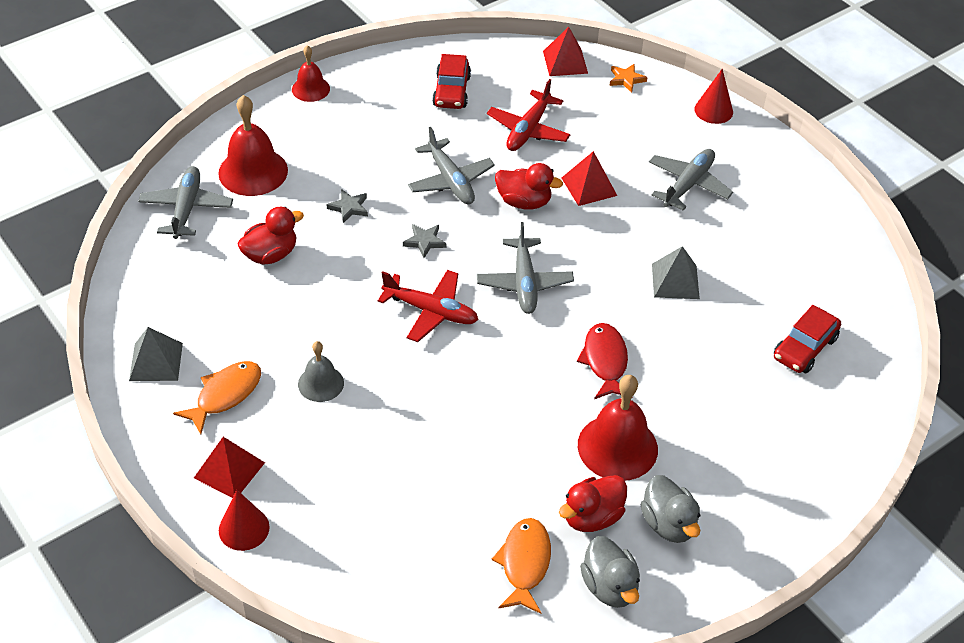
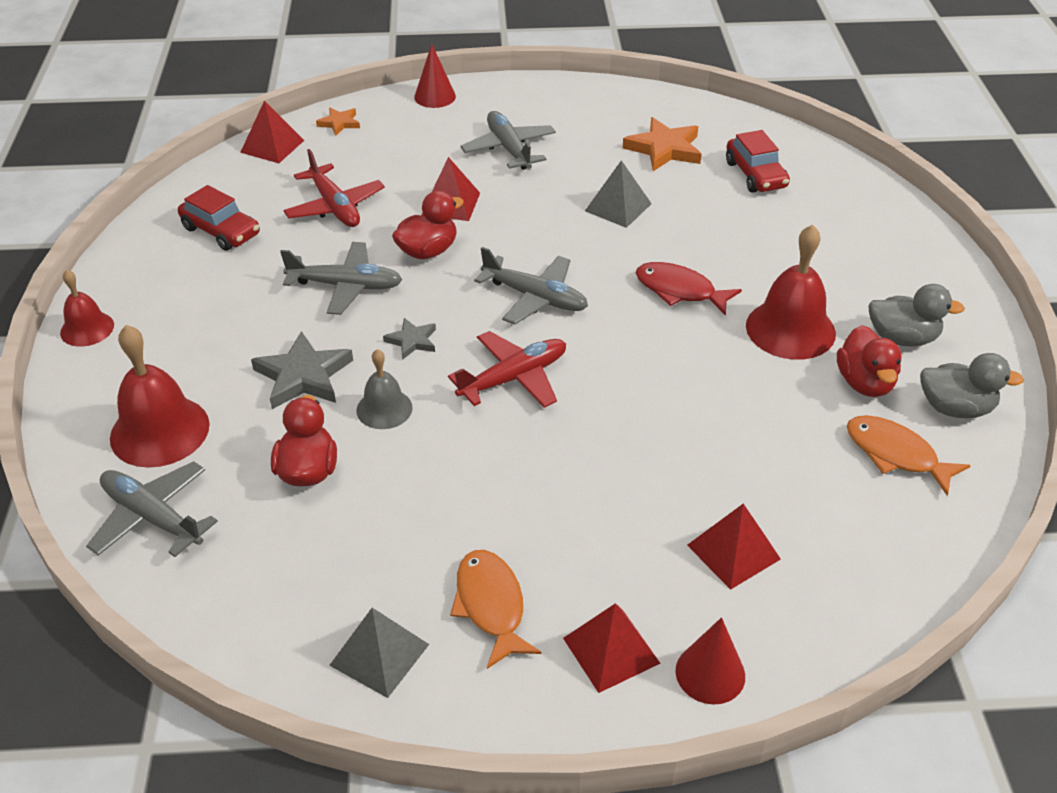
camera: 55 degrees left, 5 degrees down
(321, 383) = (542, 510): grey bell -> grey bell (384, 409)
(349, 207) = (303, 376): grey star -> grey star, size x1.78
(355, 501) = (733, 552): none -> red pyramid
(782, 275) = (664, 149): none -> orange star

